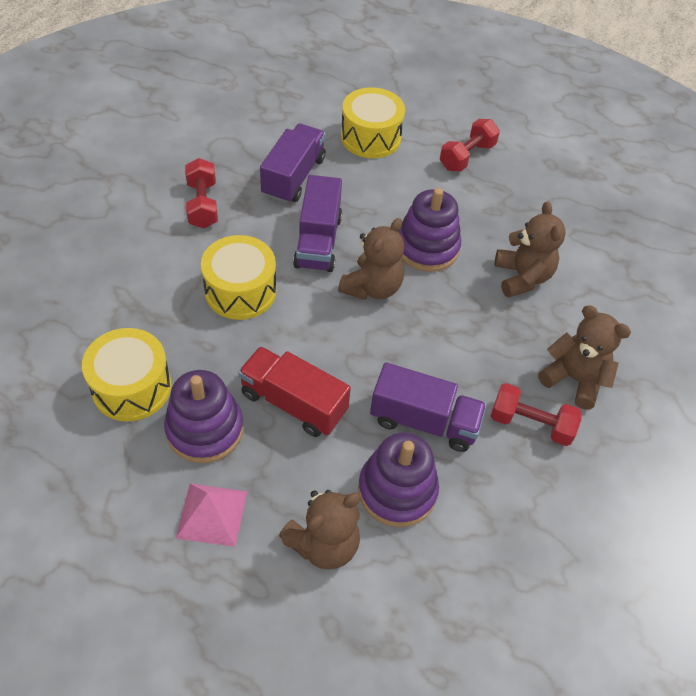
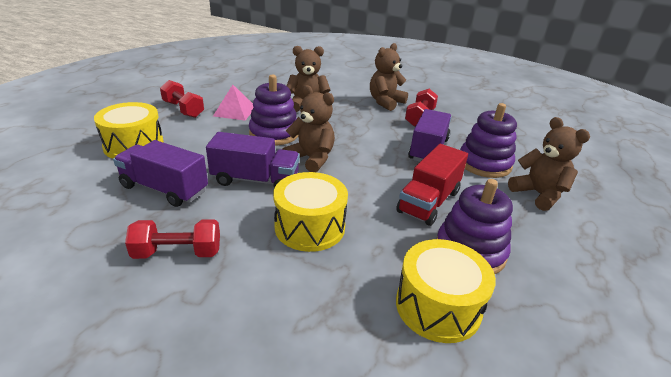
camera: 85 degrees left, 20 degrees down
(212, 514) = (547, 247): pink pyramid -> pink pyramid (235, 111)

